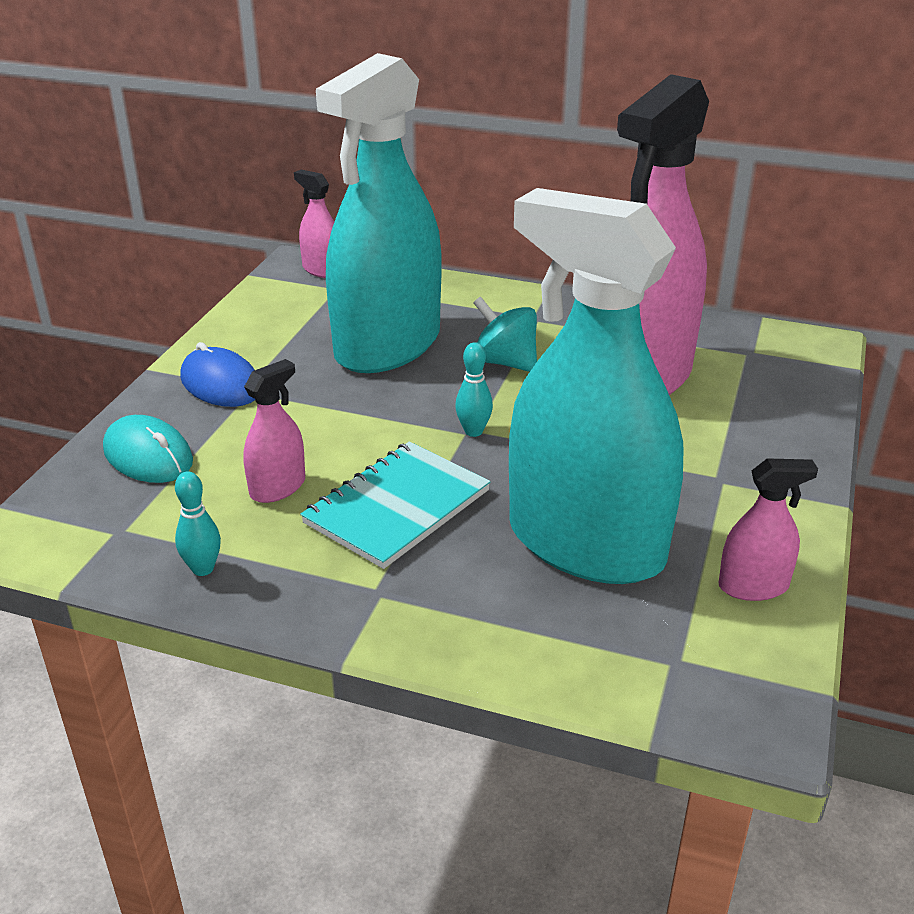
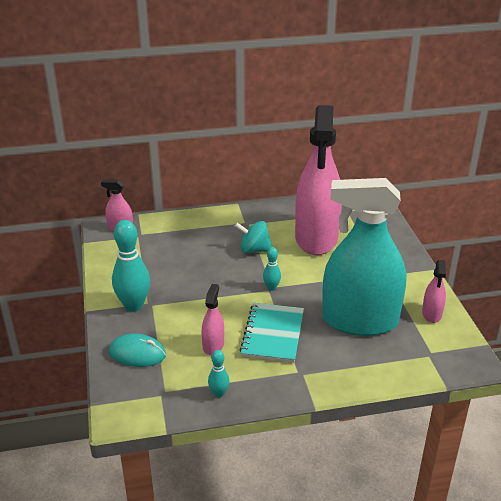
camera: 30 degrees left, 0 degrees up
(221, 384) = (133, 305): blue mouse -> turquoise bowling pin
(388, 345) = (193, 259): turquoise spray bottle -> none
(753, 586) = (431, 314): pink spray bottle -> pink spray bottle turned 135 degrees clockwise

